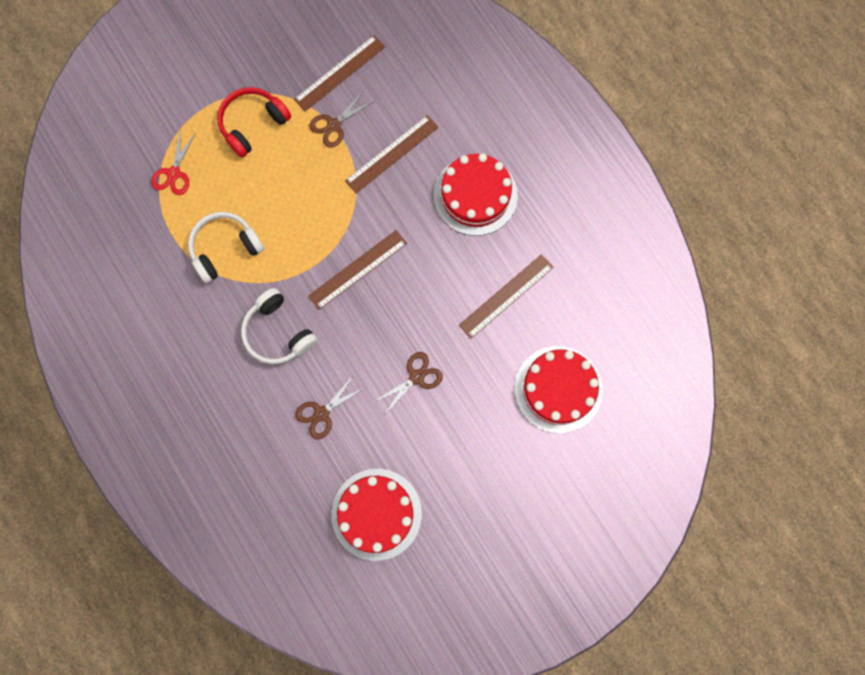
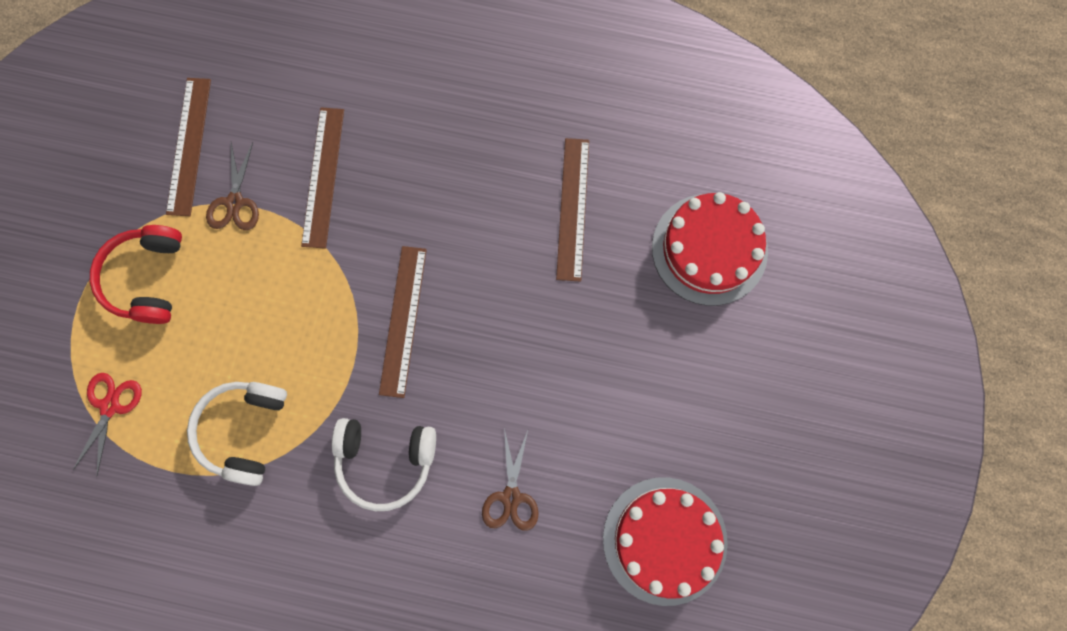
camera: 45 degrees left, 0 degrees up
(174, 173) = (110, 406): red scissors -> red scissors turned 135 degrees counterclockwise
(416, 377) = (567, 369): brown scissors -> none
(475, 195) = (446, 141): red cake -> none

